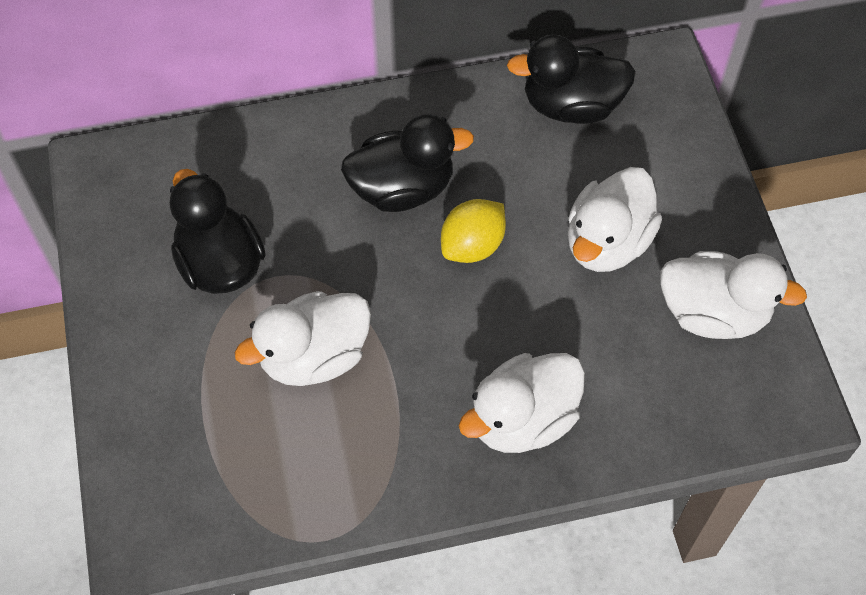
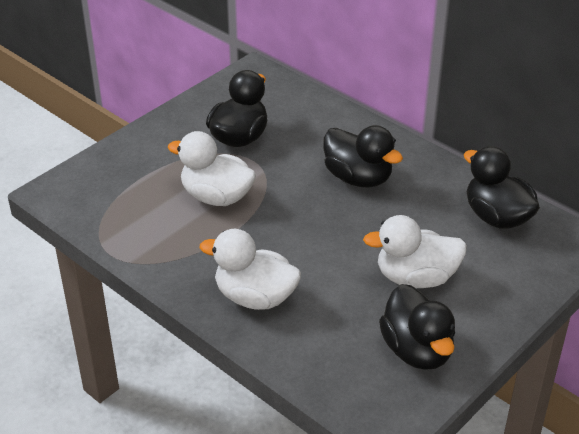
camera: 55 degrees right, 20 degrees down
(472, 246) = (350, 222): yellow lemon -> none
(713, 313) = (417, 350): white duck -> black duck

